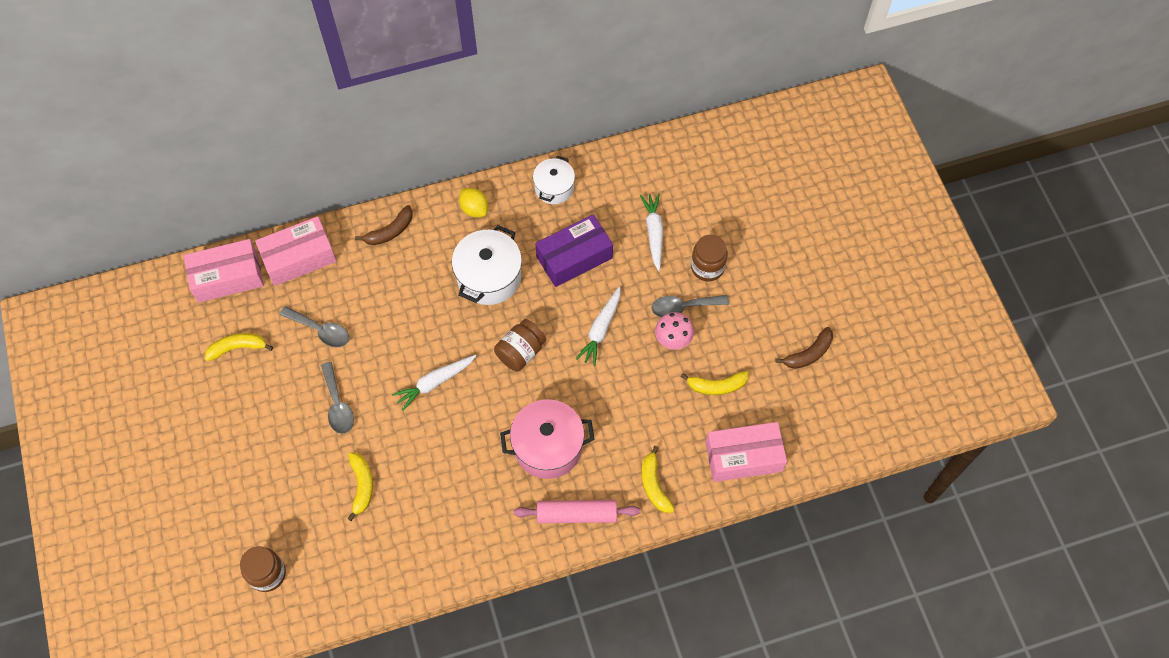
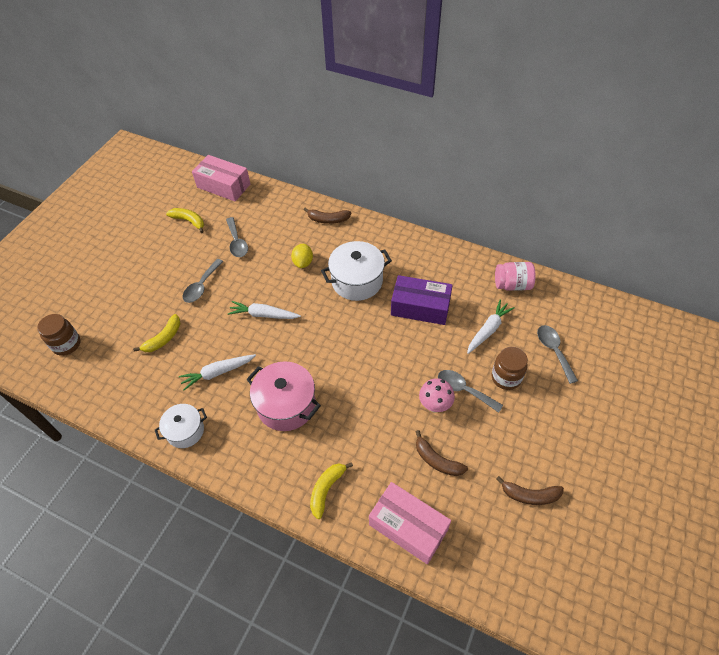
camera: 45 degrees right, 10 degrees down
(299, 258) = (267, 200): pink box -> none
(474, 209) = (387, 240): yellow lemon -> yellow lemon (303, 262)
(520, 352) = (330, 336): brown jar -> none
(554, 188) = (448, 260): white pot -> white pot (185, 431)
(577, 514) = (258, 463): pink rolling pin -> none
(601, 329) = (393, 361): white carrot -> white carrot (217, 373)
(635, 169) = (512, 285): none -> pink jar
(716, 386) = (437, 460): yellow banana -> brown banana
(724, 210) = (553, 351): none -> grey spoon

